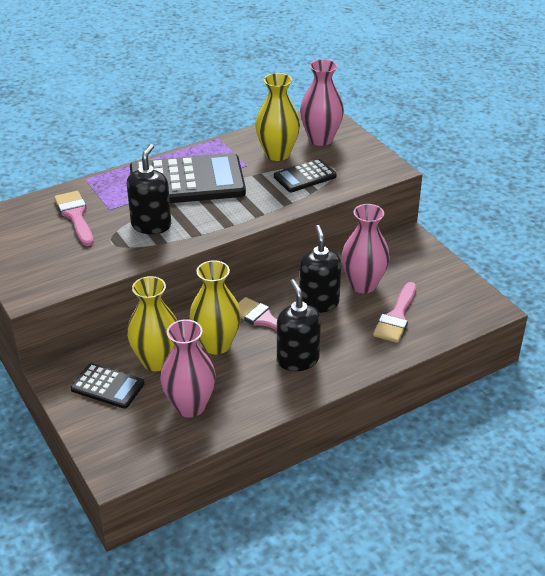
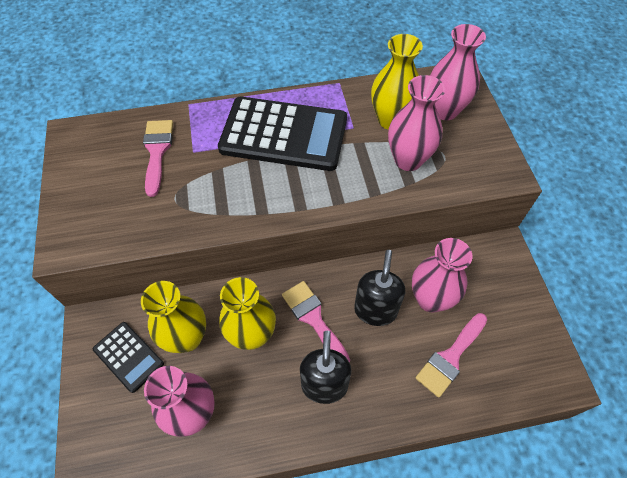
camera: 20 degrees right, 20 degrees up
(151, 225) = (223, 186): black soap dispenser -> none
(305, 176) = (408, 160): black calculator -> pink vase

